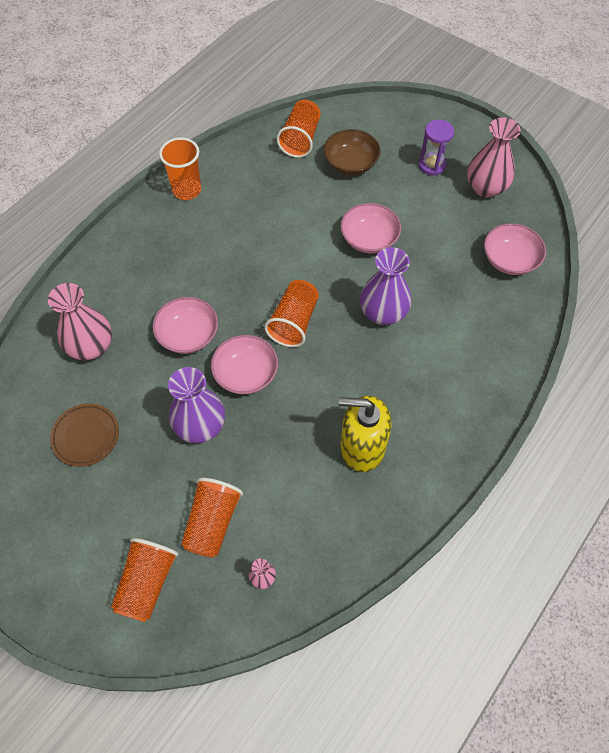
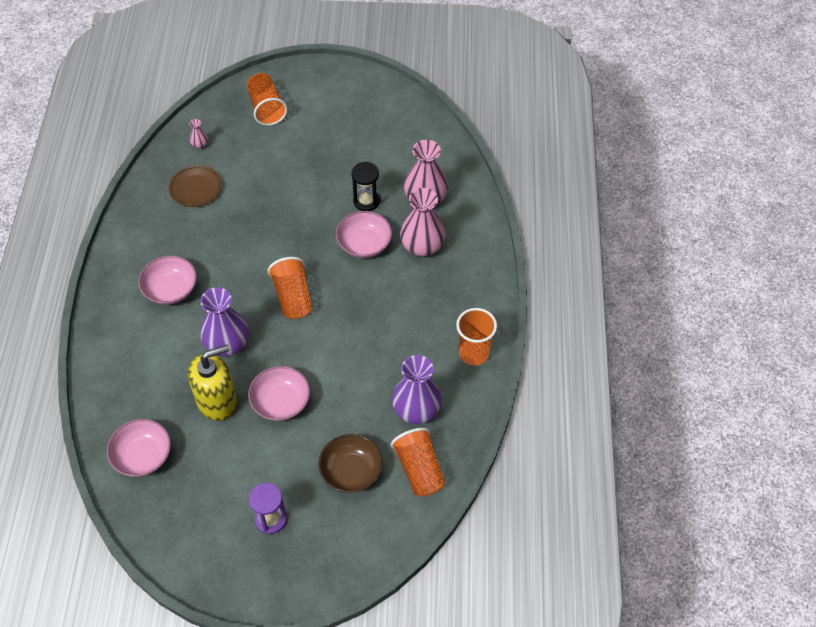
camera: 145 degrees right, 5 degrees down
(86, 436) = (373, 151): brown plate -> brown plate (196, 188)
(146, 380) = (366, 201): none -> black hourglass
(200, 426) = (304, 196): purple vase -> purple vase (416, 410)
(212, 523) = (252, 153): orange cup -> none
(246, 374) = (300, 242): pink bowl -> pink bowl (170, 289)
(362, 447) = (183, 243): yellow soap dispenser -> yellow soap dispenser (217, 401)
(486, 188) = (203, 524): pink vase -> pink vase (422, 246)

